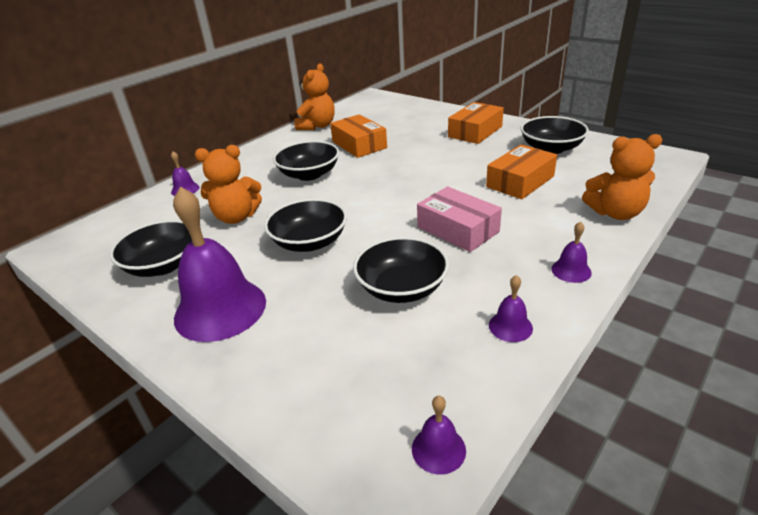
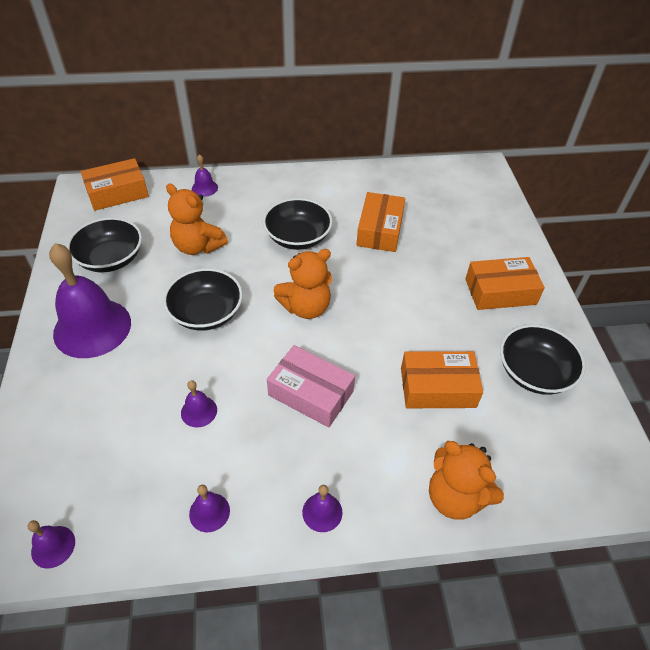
camera: 40 degrees right, 15 degrees up
(100, 230) = (117, 193): none -> orange box
(317, 126) = (381, 178): orange teddy bear -> orange teddy bear (306, 307)
(402, 288) = (199, 411): black bowl -> purple bell
(458, 229) = (311, 393): pink box -> pink box turned 60 degrees counterclockwise

